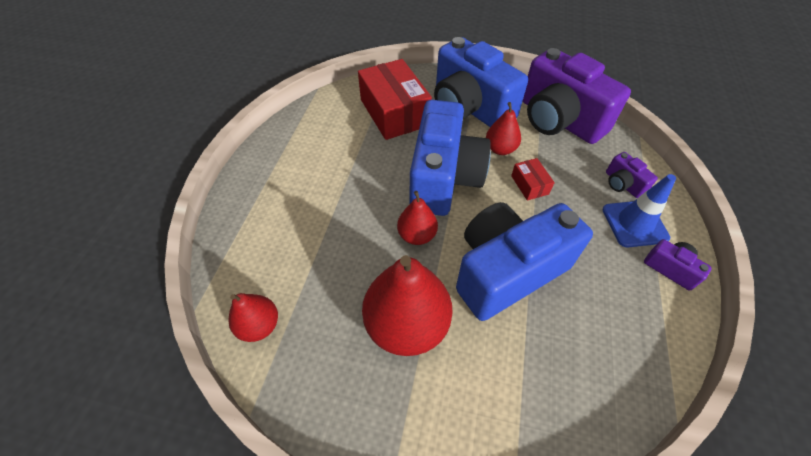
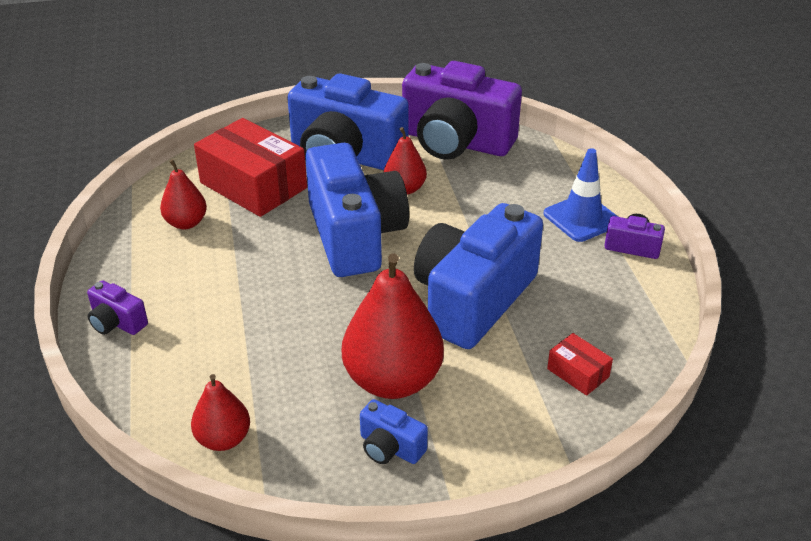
camera: 25 degrees left, 15 degrees down
(372, 392) = (390, 447): none -> blue camera
(417, 235) = (356, 299): red pear -> red pear (186, 223)
(529, 185) = (456, 214): red box -> red box (578, 373)
(622, 184) = (553, 186): purple camera -> purple camera (117, 322)

